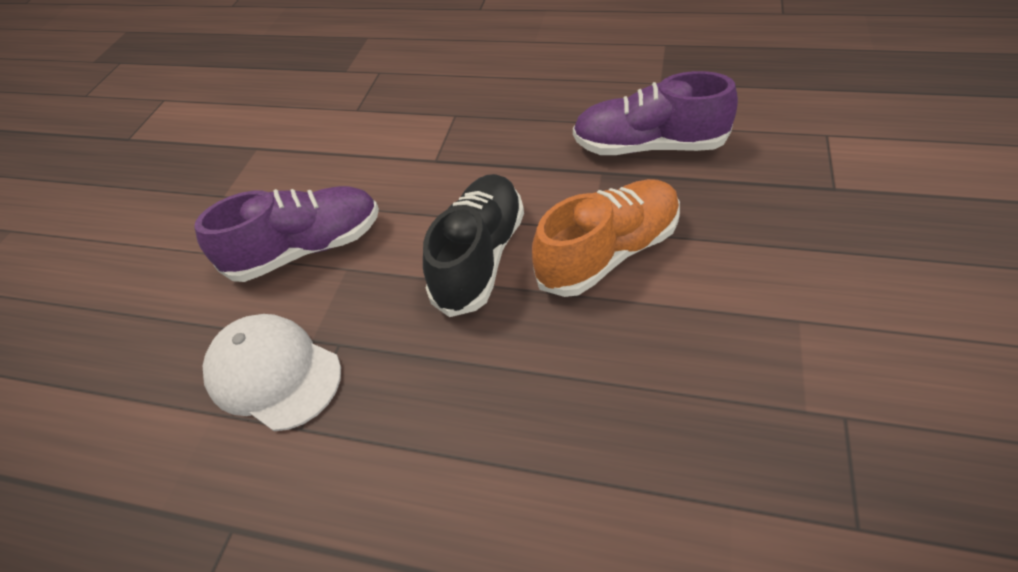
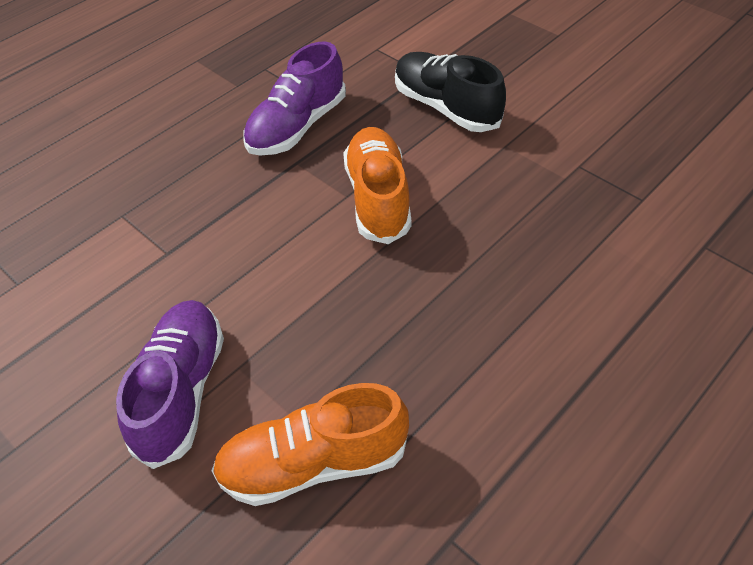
camera: 65 degrees left, 0 degrees up
(274, 373) = (313, 463): white cap -> orange shoe
(480, 257) = (313, 271): black shoe -> black shoe (446, 107)

